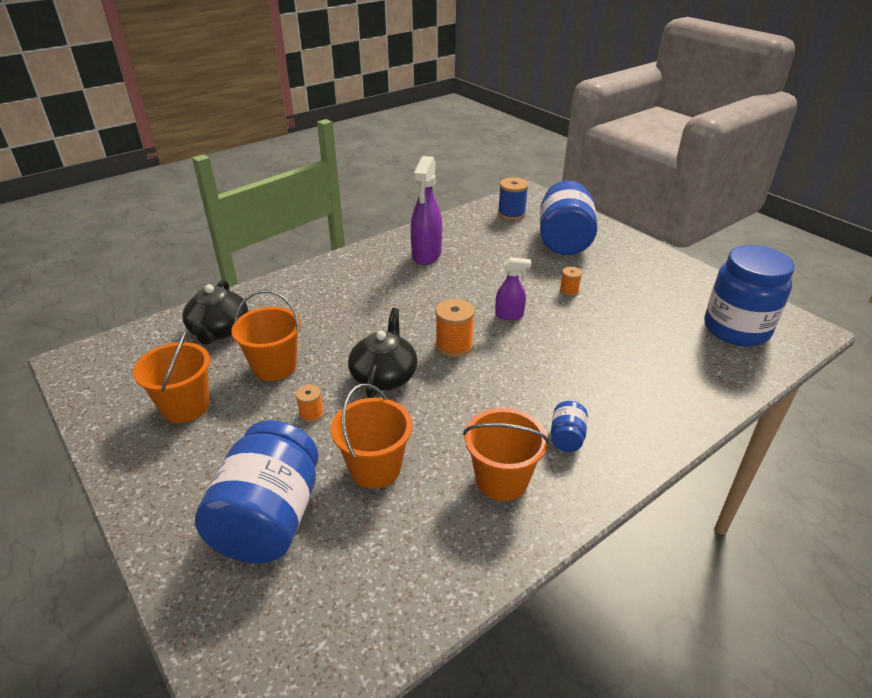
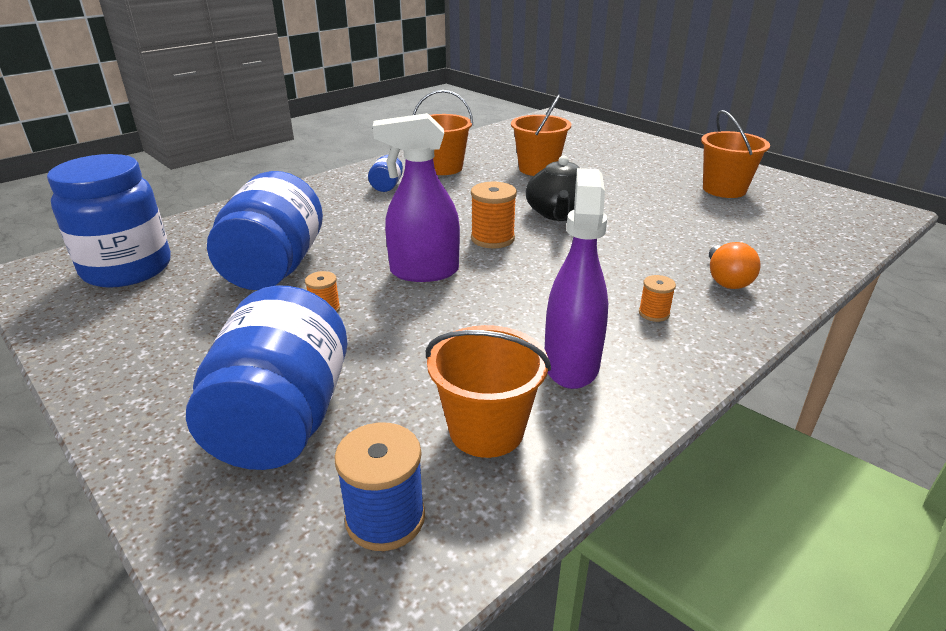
camera: 175 degrees right, 5 degrees down
(219, 330) = (779, 241): black teapot -> none
(269, 519) = (596, 151): blue jar -> blue jar (275, 268)
(274, 367) = (676, 215): orange bucket -> orange bucket (486, 430)
(298, 298) = (726, 280): none -> orange light bulb
(311, 413) = (609, 190): orange spool -> orange spool (654, 313)
(509, 315) = (423, 272): purple spray bottle -> purple spray bottle, size x1.76

